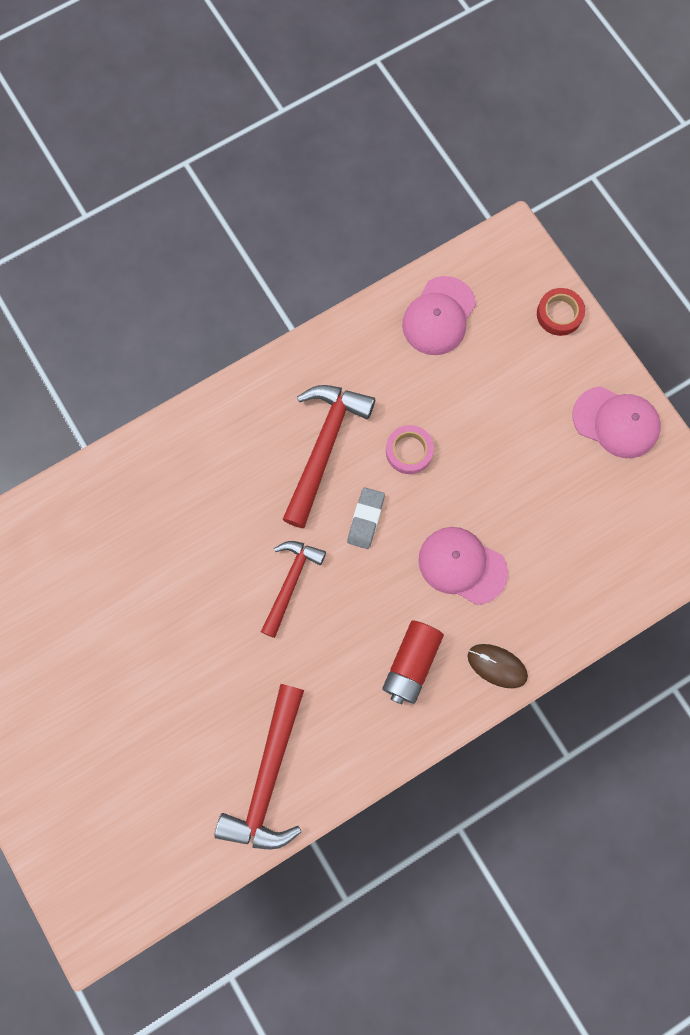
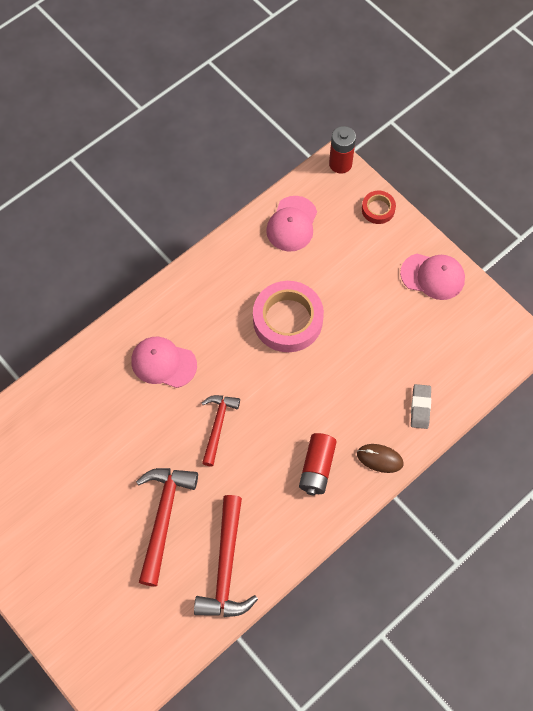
camera: 10 degrees left, 10 degrees down
(324, 447) = (225, 327): red hammer -> red hammer (163, 518)
(365, 519) = (265, 372): grey eraser -> grey eraser (420, 407)
(409, 451) = (287, 320): pink tape -> pink tape, size x2.00
(462, 565) = (341, 393): pink cap -> pink cap (163, 363)
(520, 240) = (340, 164): none -> red battery

